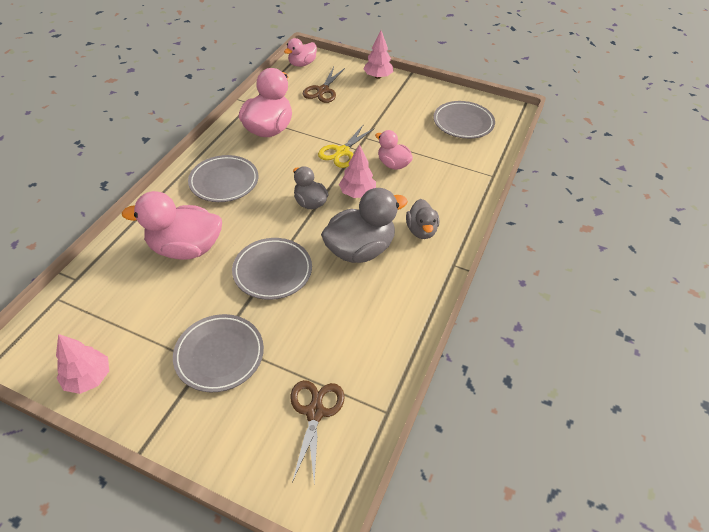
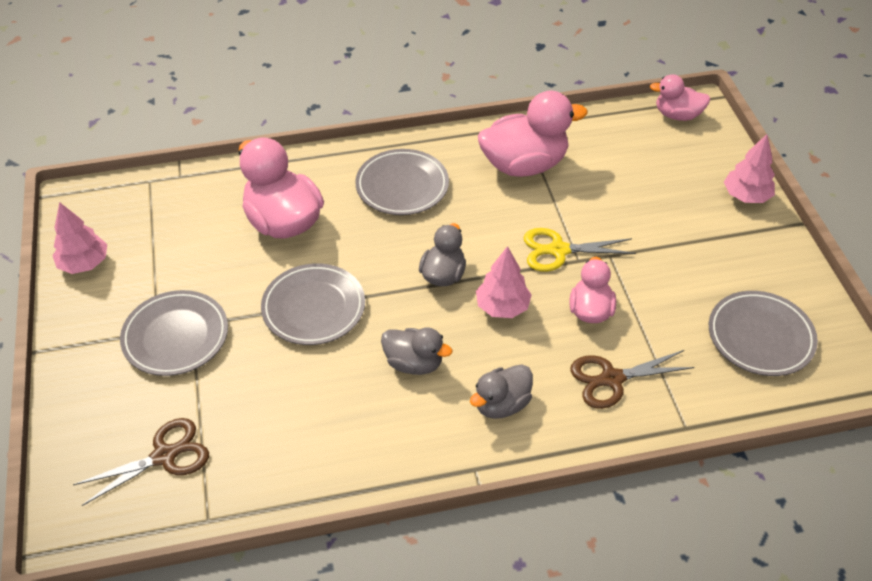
camera: 55 degrees right, 0 degrees up
(323, 90) = (650, 164): brown scissors -> brown scissors (611, 379)
(360, 249) = (414, 363): grey duck -> grey duck, size x0.58

